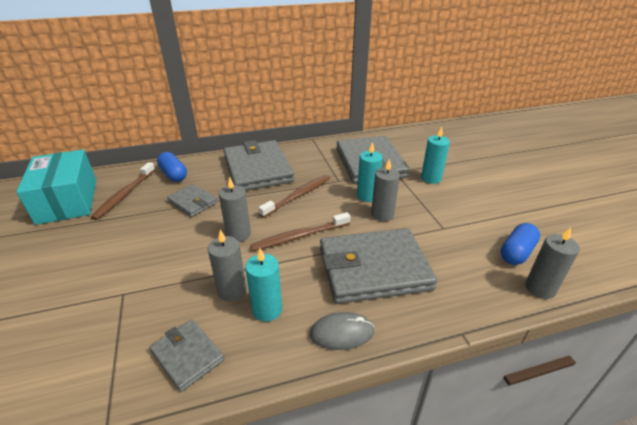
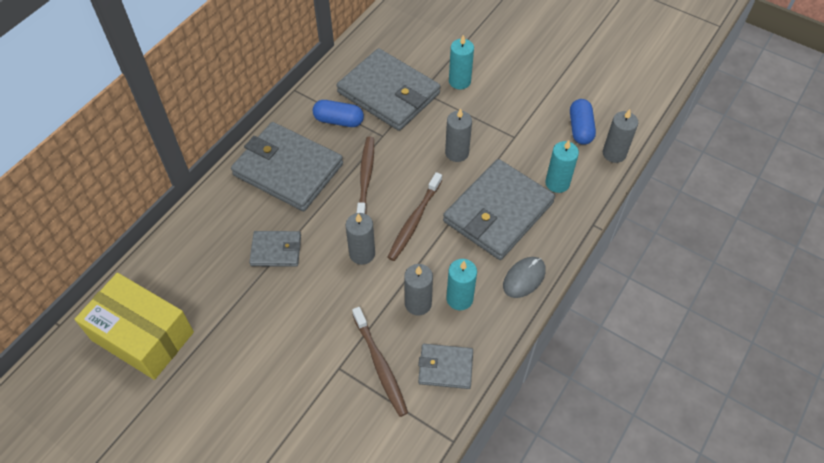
camera: 40 degrees left, 20 degrees up
(68, 201) = (142, 336): turquoise box -> yellow box
(124, 195) = (193, 289): brown toothbrush -> brown toothbrush (380, 366)
(174, 174) = (208, 232): blue capsule -> blue capsule (339, 120)
(367, 196) = (425, 139): turquoise candle -> turquoise candle (557, 183)

